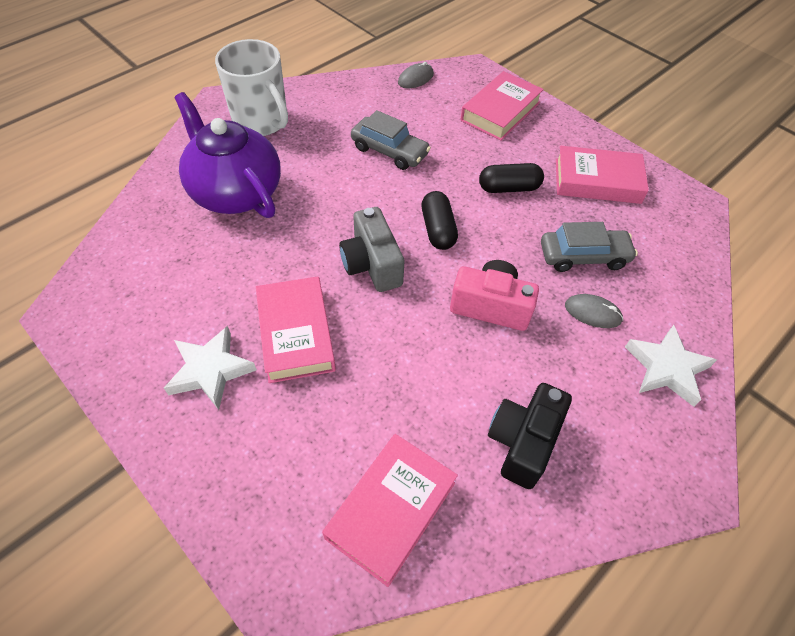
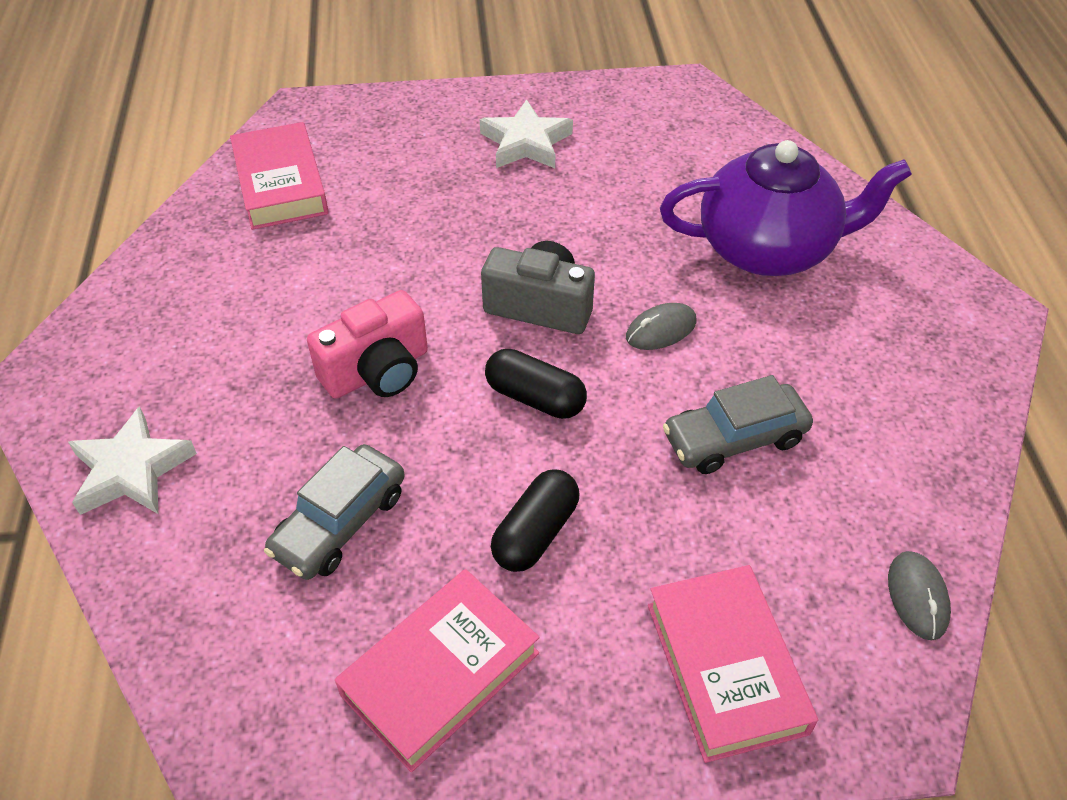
camera: 130 degrees right, 5 degrees down
(261, 121) = (910, 332): white mug -> none
(296, 333) = (509, 208): pink book -> none
(523, 442) = (224, 294): black camera -> none
(592, 313) = (264, 460): grey mouse -> grey mouse (661, 329)

